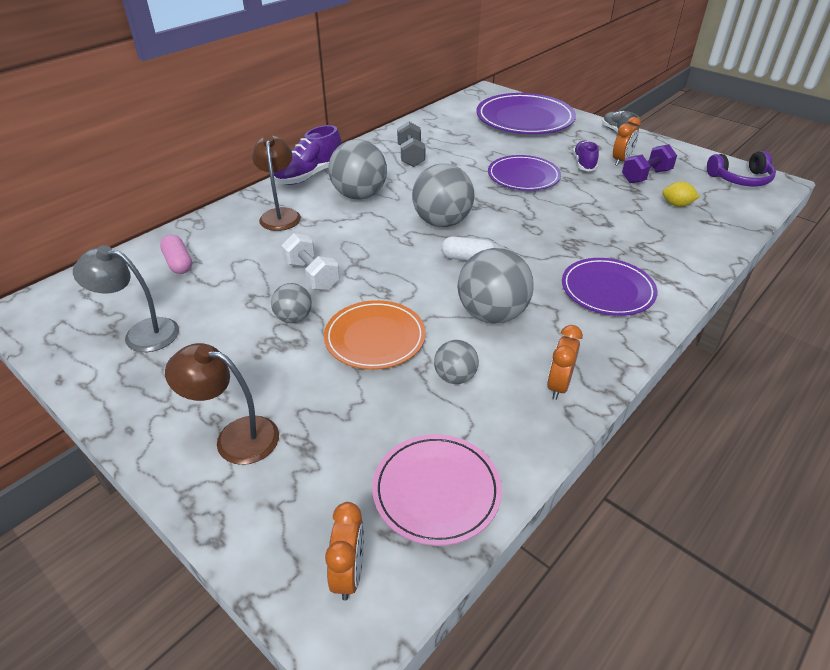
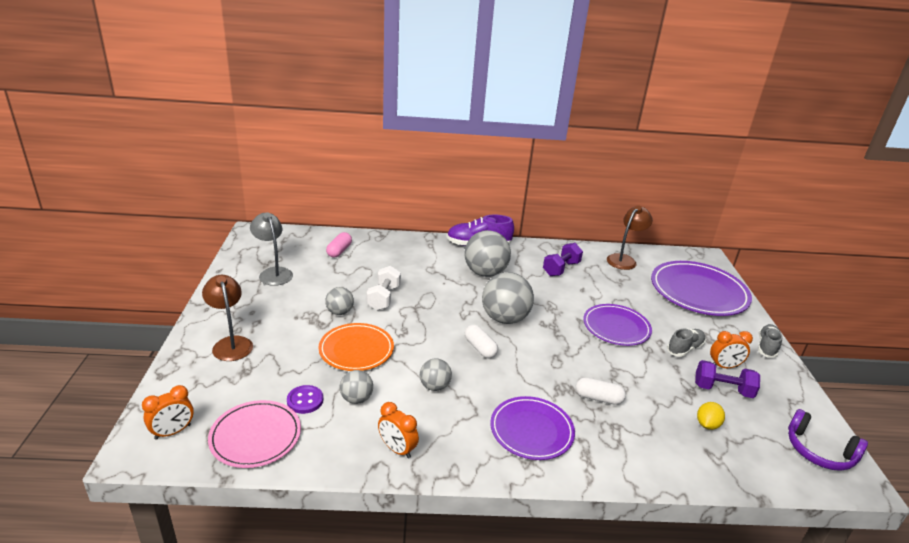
camera: 45 degrees right, 10 degrees down
(280, 215) = (424, 257): brown lamp -> brown lamp (624, 259)
(411, 156) = (561, 269): grey dumbbell -> purple dumbbell
(416, 419) = (305, 400): none -> purple button
(492, 314) = (434, 386): grey ball -> grey ball, size x0.54
(558, 385) = (397, 449): orange clock -> orange clock turned 120 degrees counterclockwise
(584, 163) = (684, 349): purple shoe -> grey shoe
(600, 234) = (598, 398): none -> white capsule
(676, 205) = (707, 424): yellow lemon -> yellow lemon turned 60 degrees clockwise

